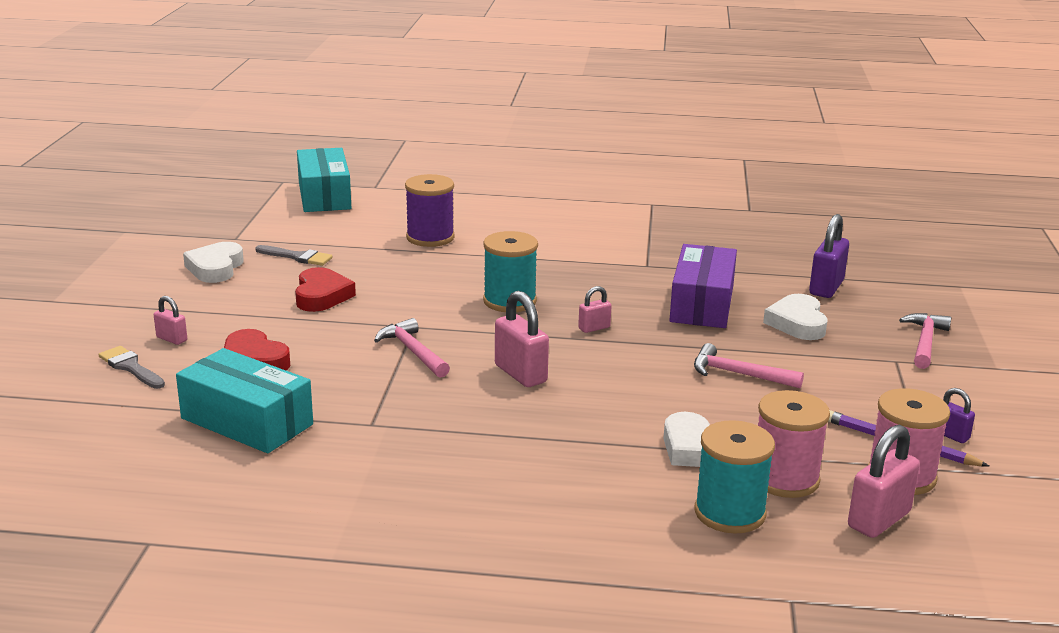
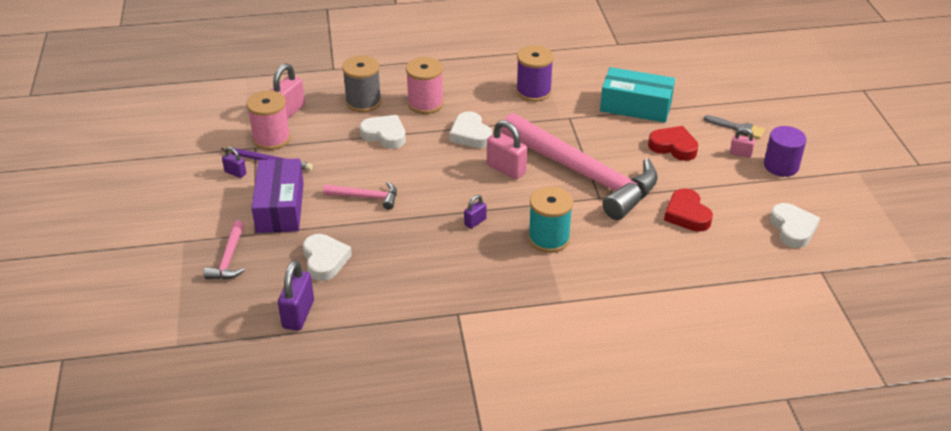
camera: 165 degrees right, 15 degrees up
(139, 319) = (781, 166): none -> purple cylinder
(297, 257) = (747, 257): grey brush -> none
(324, 196) = (818, 364): turquoise box -> none
(413, 351) = (584, 174): pink hammer -> pink hammer, size x2.42
(430, 237) = (664, 312): purple spool -> purple spool (533, 91)
(551, 426) = (470, 134): none -> white heart
(594, 328) = (475, 222): pink padlock -> purple padlock
(702, 304) = (401, 268): purple box -> purple box (280, 207)
(729, 513) = (363, 102): turquoise spool -> grey spool
(785, 479) = (335, 125): pink spool -> pink spool (425, 104)

